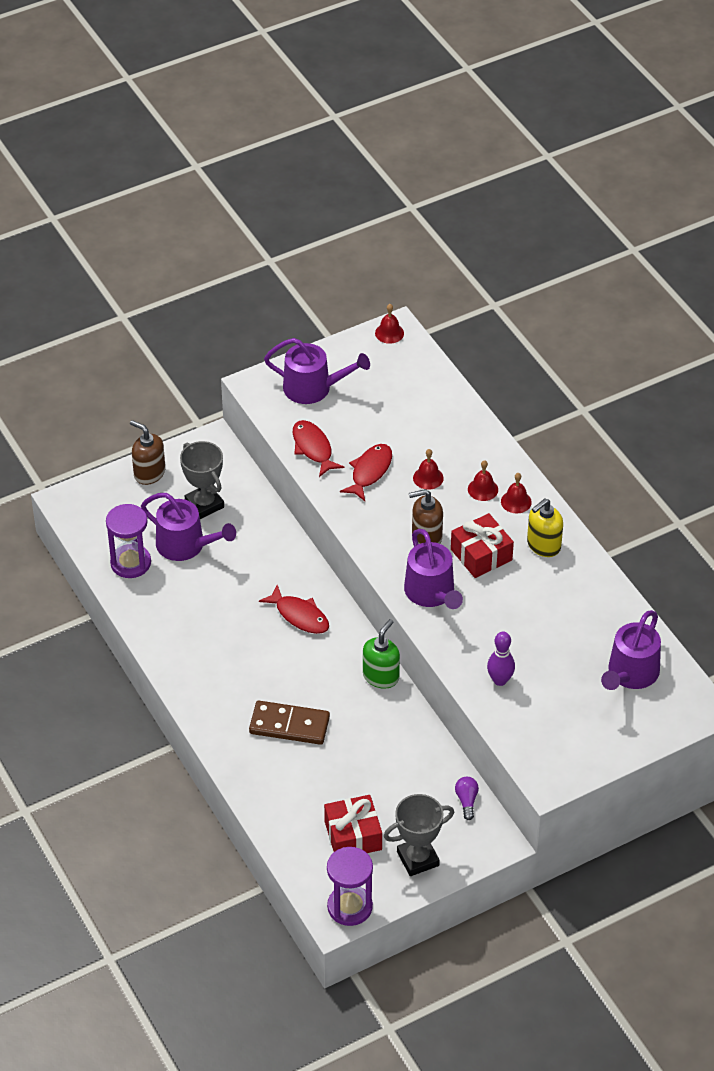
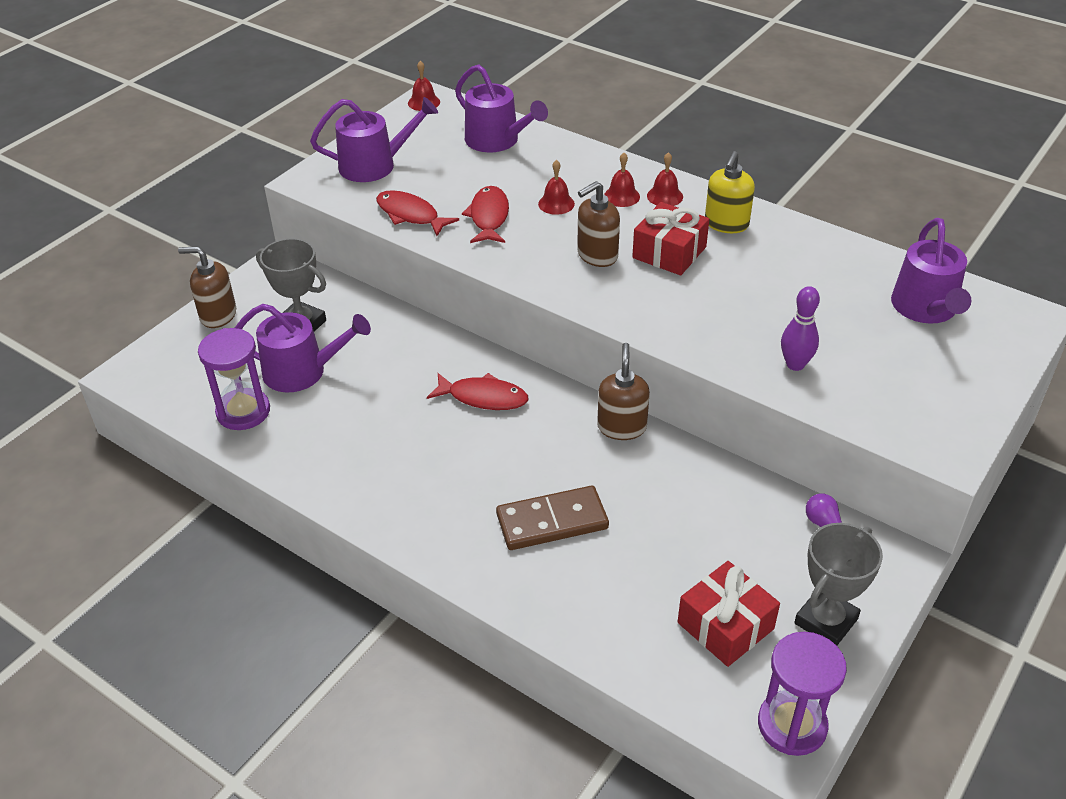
camera: 25 degrees left, 5 degrees down
(381, 676) = (622, 427): green soap dispenser -> brown soap dispenser
(432, 593) = (645, 305): purple watering can -> purple watering can (497, 140)

